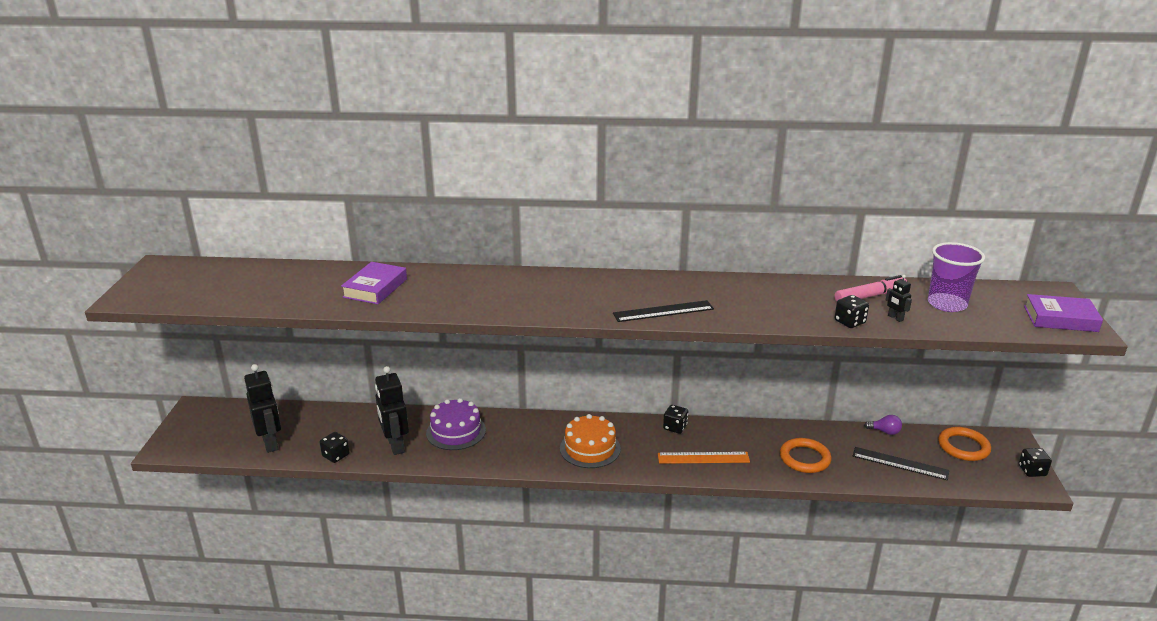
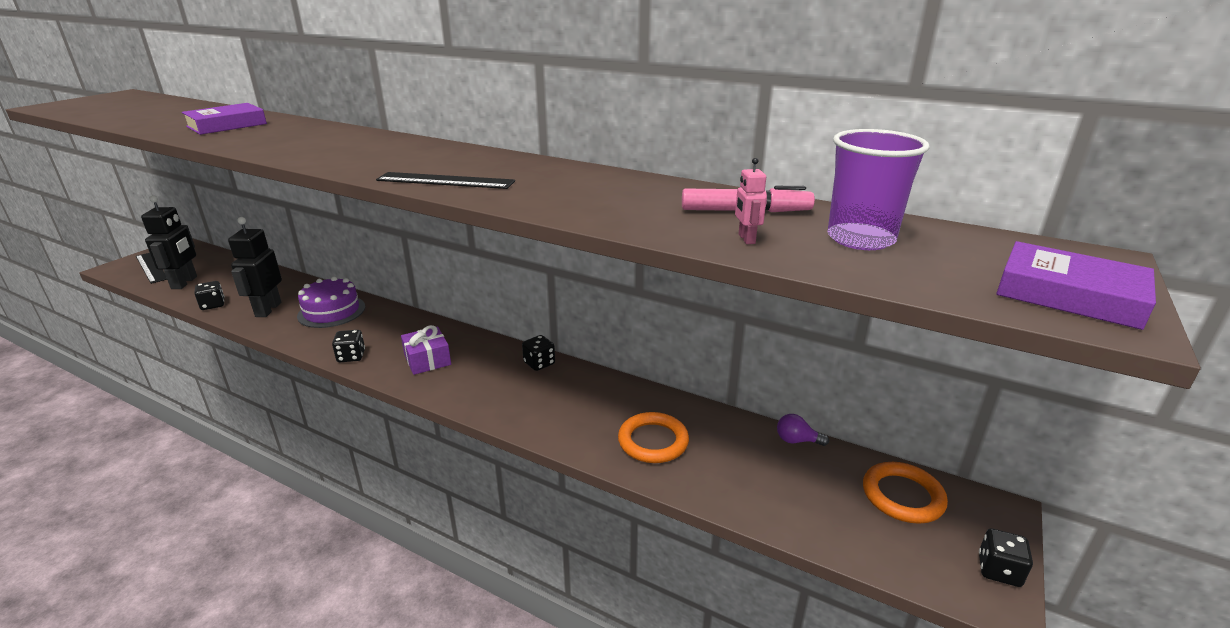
camera: 25 degrees right, 0 degrees up
(590, 448) = (427, 360): orange cake -> purple gift
(703, 458) = (532, 404): orange ruler -> none
(849, 322) = (666, 231): black dice -> black dice (351, 356)
(885, 431) = (797, 440): purple light bulb -> purple light bulb turned 150 degrees clockwise
(895, 318) = (746, 239): black robot -> pink robot
(900, 463) = (780, 488): black ruler -> black ruler (151, 267)

